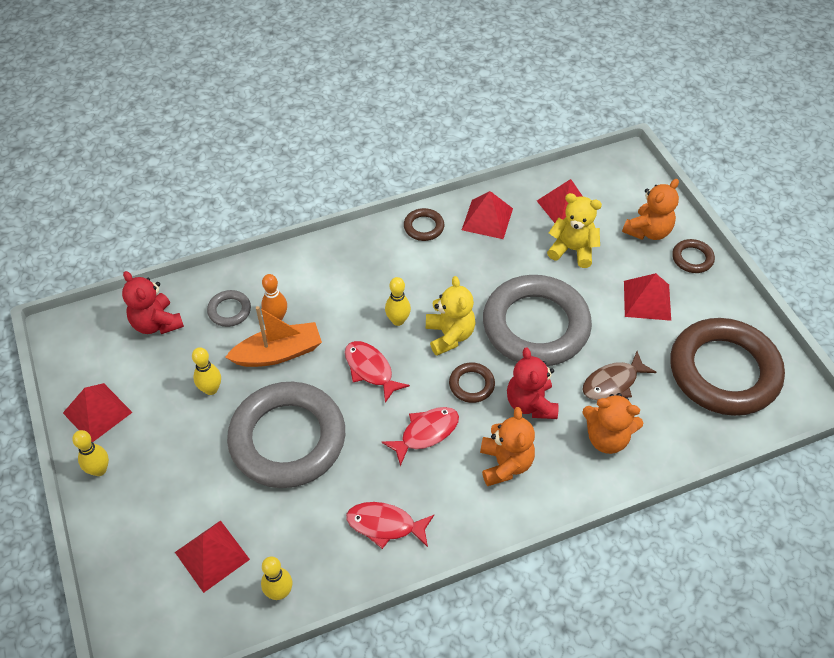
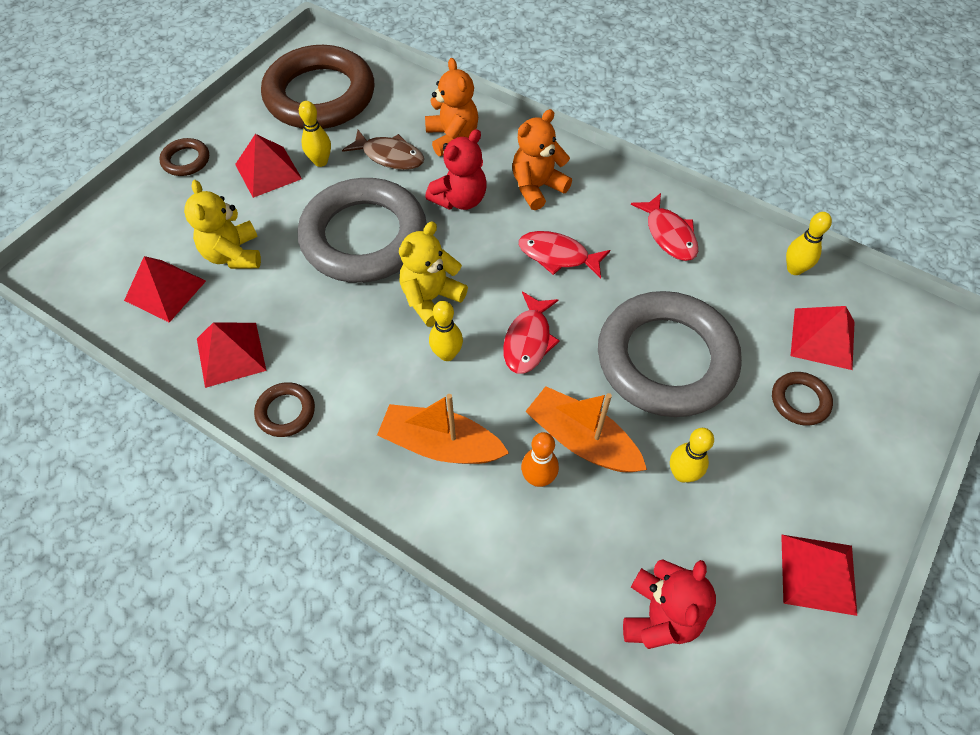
camera: 125 degrees left, 5 degrees up
(99, 470) = (864, 507): yellow bowling pin -> yellow bowling pin (320, 161)
(229, 310) = (571, 540): grey ring -> none
(339, 284) = (440, 445): none -> orange boat
(471, 384) = (476, 250): brown ring -> brown ring (800, 401)
(648, 231) = (164, 206): orange teddy bear -> none

